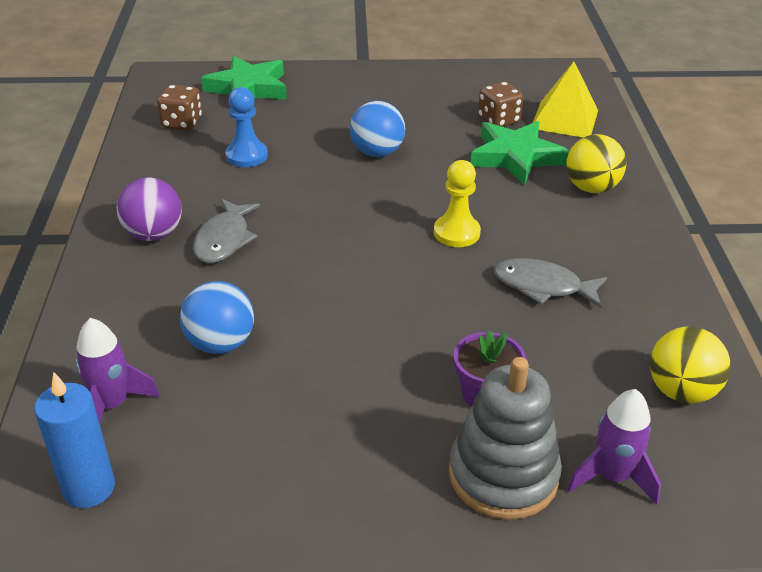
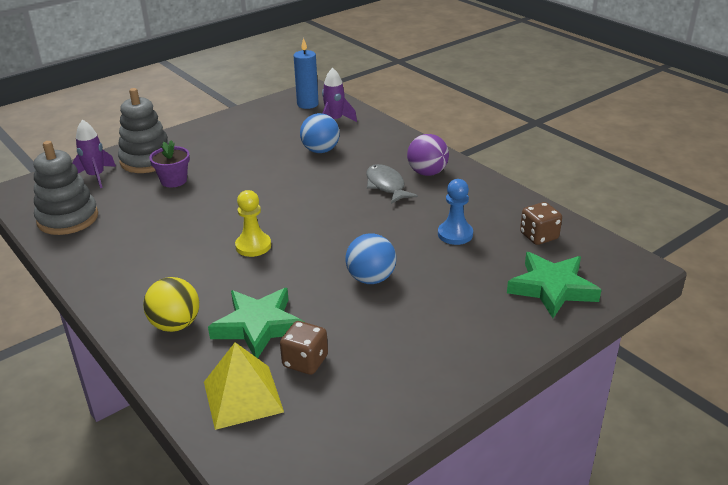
camera: 145 degrees right, 5 degrees down
(542, 286) = (173, 237): grey fish -> none
(681, 391) = (68, 218): yellow ball -> grey stacking toy

